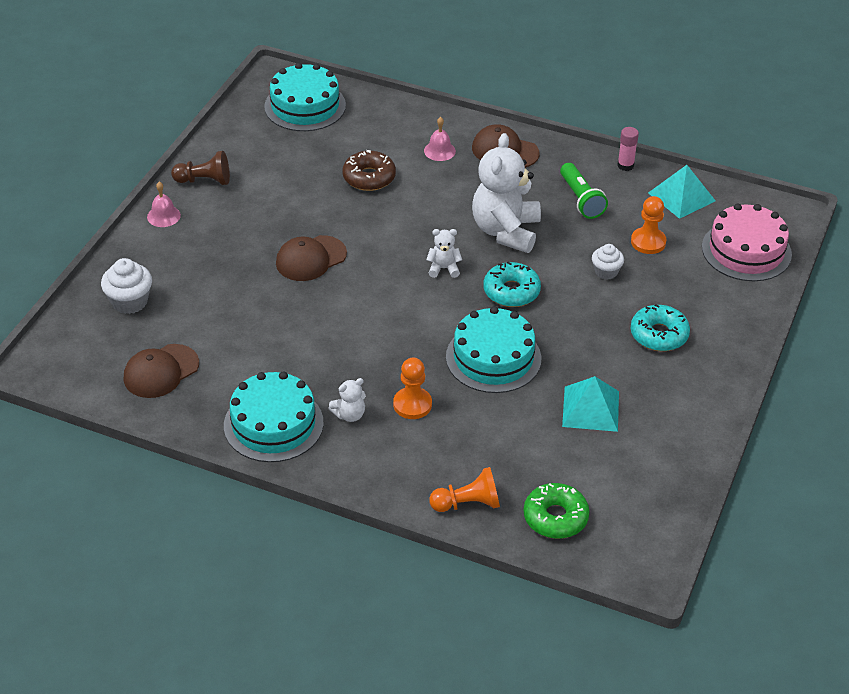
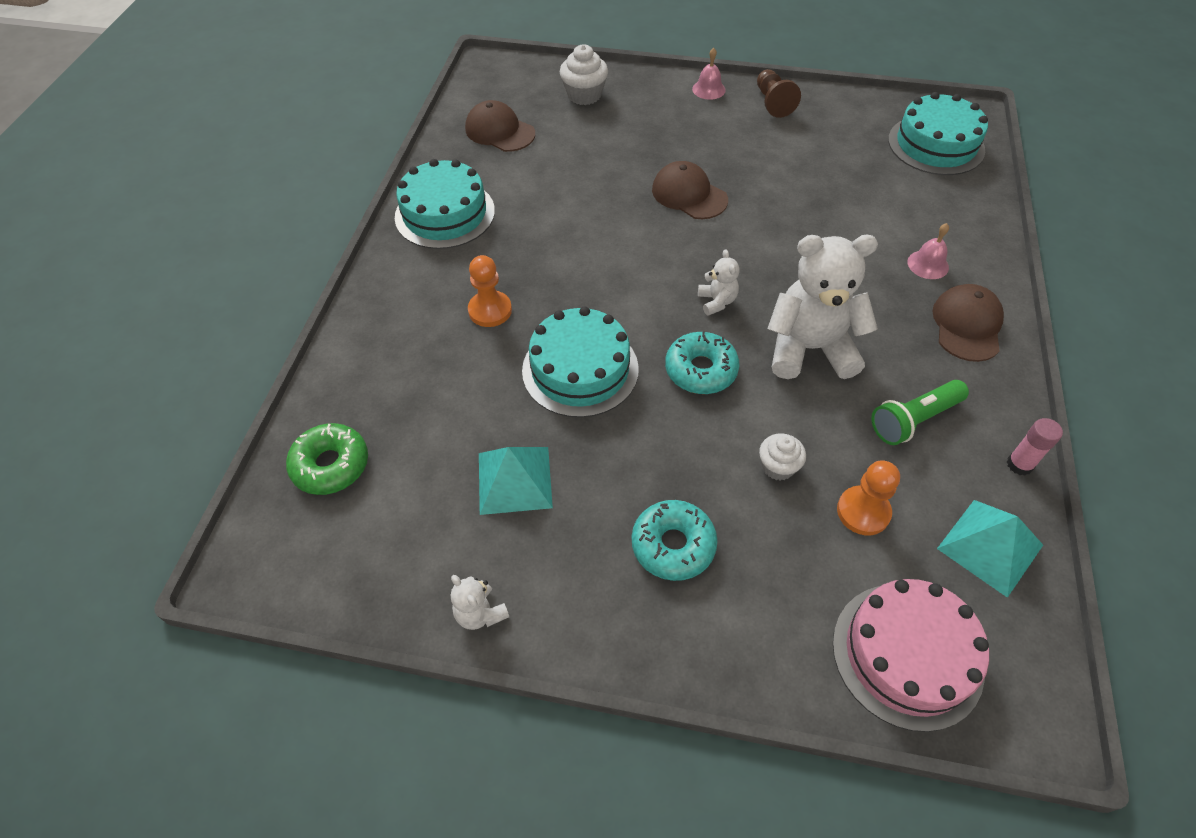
camera: 80 degrees right, 10 degrees up
(349, 415) = (466, 264): white teddy bear -> white teddy bear (480, 613)
(369, 177) = (843, 214): brown donut -> none
(467, 504) = (348, 380): orange pawn -> none

